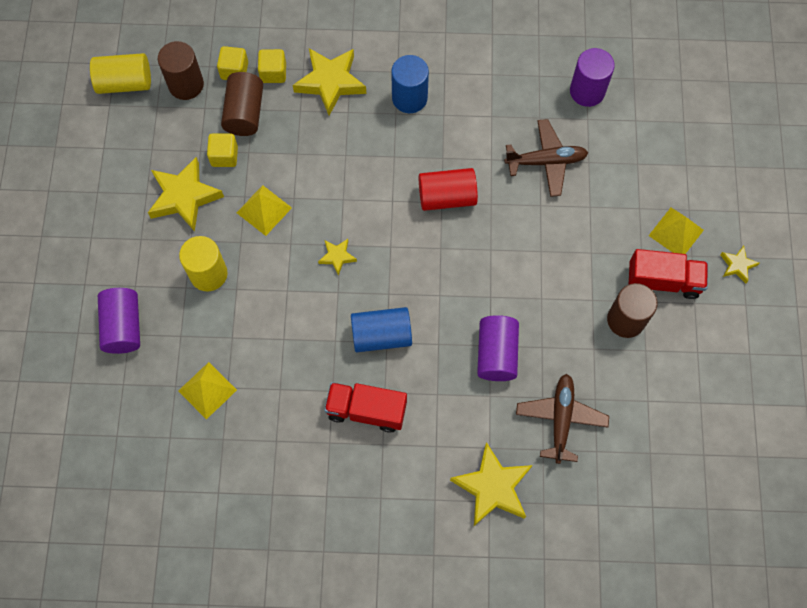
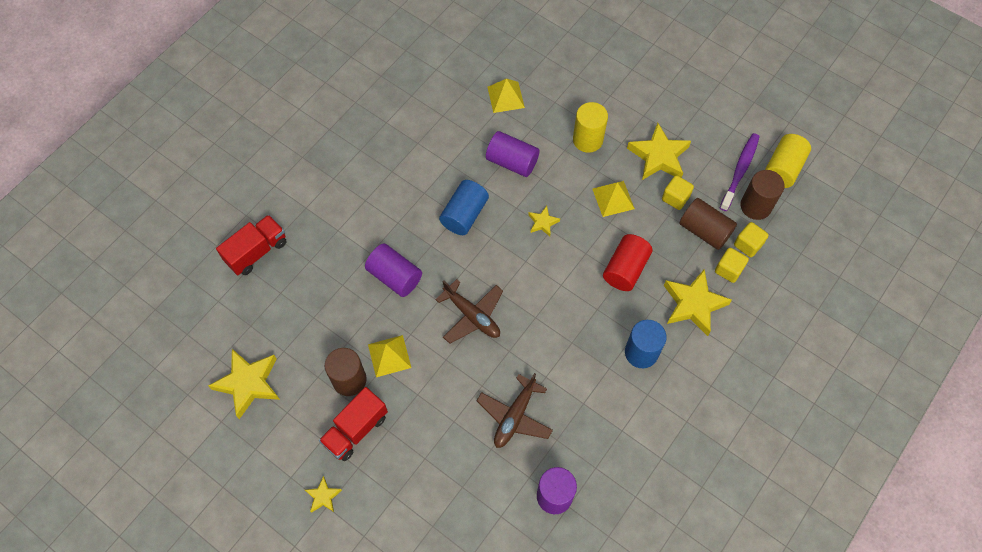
camera: 125 degrees right, 5 degrees down
(123, 326) = (585, 75): purple cylinder -> purple cylinder (512, 162)
(153, 117) = (740, 171): none -> purple toothbrush
(366, 410) = (421, 175): red truck -> red truck (256, 251)
(447, 197) = (537, 323): red cylinder -> red cylinder (625, 269)
(492, 487) = (312, 215): yellow star -> yellow star (248, 383)
(561, 419) = (319, 285): brown plane -> brown plane (472, 315)
(676, 232) = (384, 470): yellow pyramid -> yellow pyramid (389, 355)

